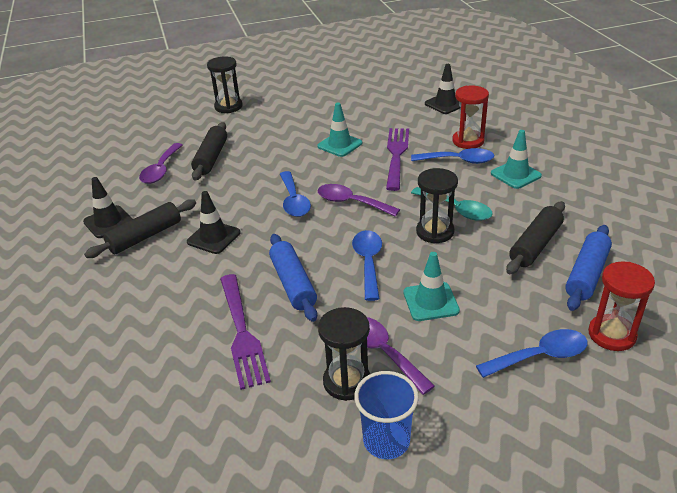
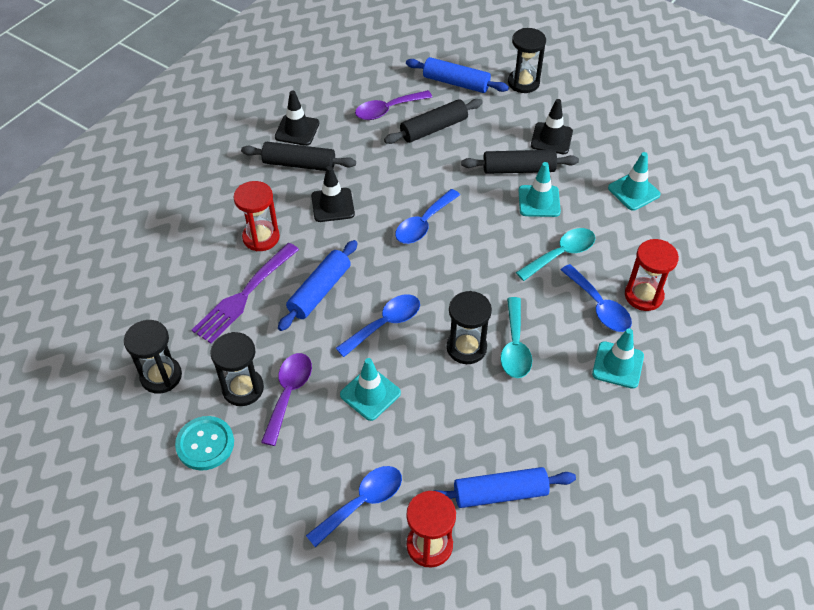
camera: 50 degrees right, 15 degrees up
(185, 131) = (456, 83): none -> blue rolling pin
(191, 293) = (261, 237): none -> red hourglass
(269, 440) = (161, 376): none -> black hourglass
(351, 202) = (456, 264): purple spoon -> none
(378, 109) = (633, 191): none -> turquoise traffic cone
(386, 441) = (205, 444): blue cup -> turquoise button
(396, 156) = (561, 254): purple fork -> turquoise spoon
(445, 104) = (700, 239): black traffic cone -> black traffic cone (551, 138)
(535, 245) = (511, 434): black rolling pin -> black rolling pin (518, 169)
(540, 356) = (362, 502): blue spoon -> blue spoon turned 75 degrees counterclockwise

